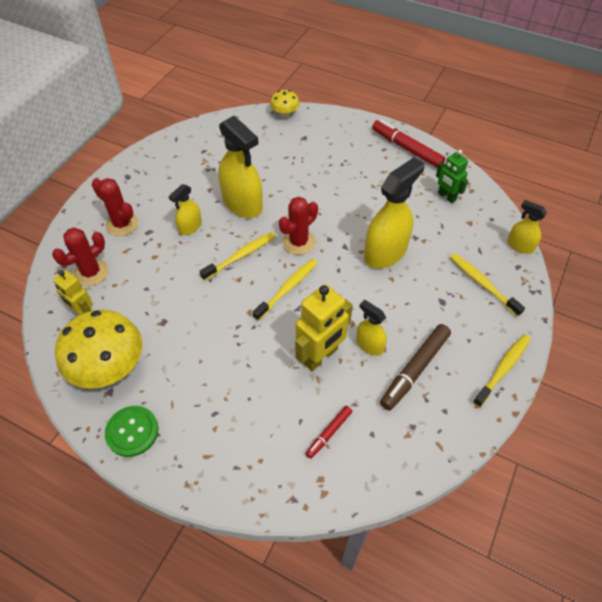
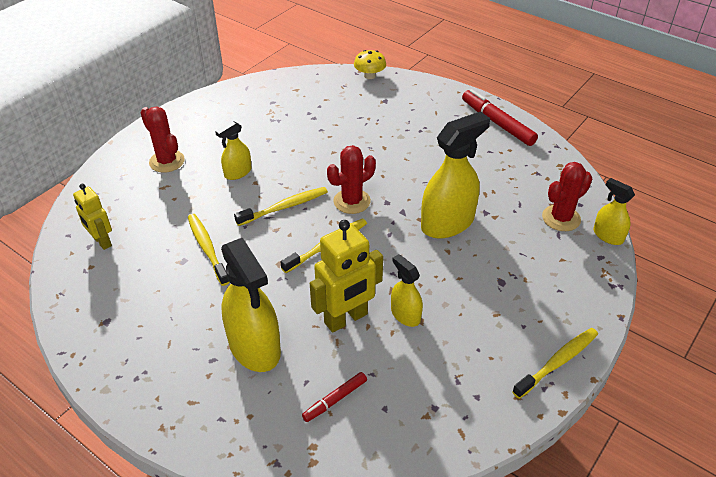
camera: 10 degrees right, 10 degrees down
(91, 272) = (121, 203): red cactus -> red cactus (561, 218)
(109, 367) = (113, 296): yellow mushroom -> none
(132, 431) = (118, 364): green button -> none
(242, 203) = (300, 156): yellow spray bottle -> yellow spray bottle (254, 347)
(415, 370) = (451, 348): brown marker -> none
(446, 197) = (532, 176): green robot -> none
(482, 284) = (553, 269): yellow toothbrush -> yellow toothbrush (207, 248)

